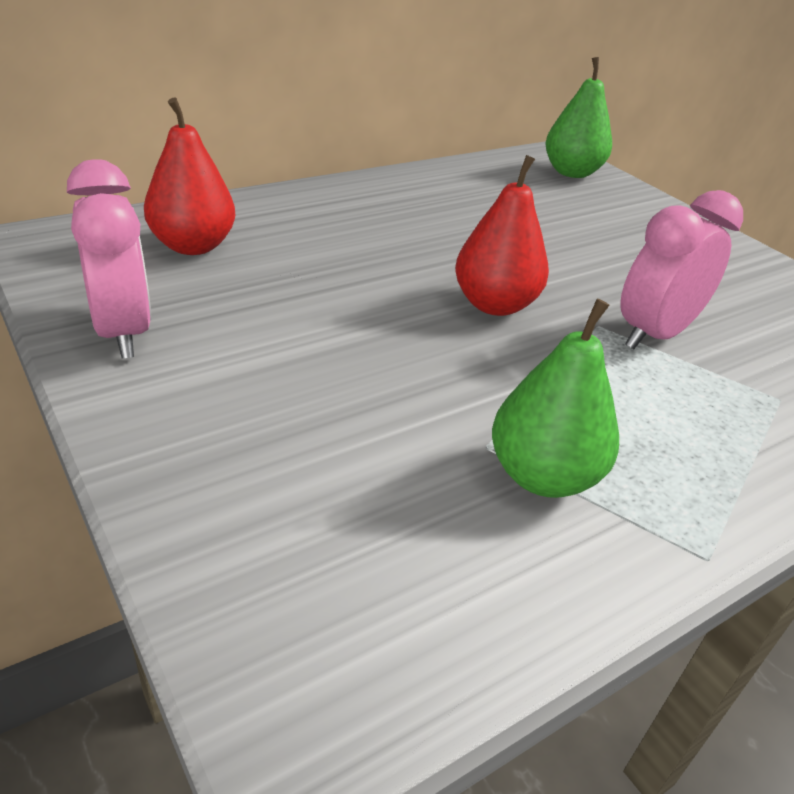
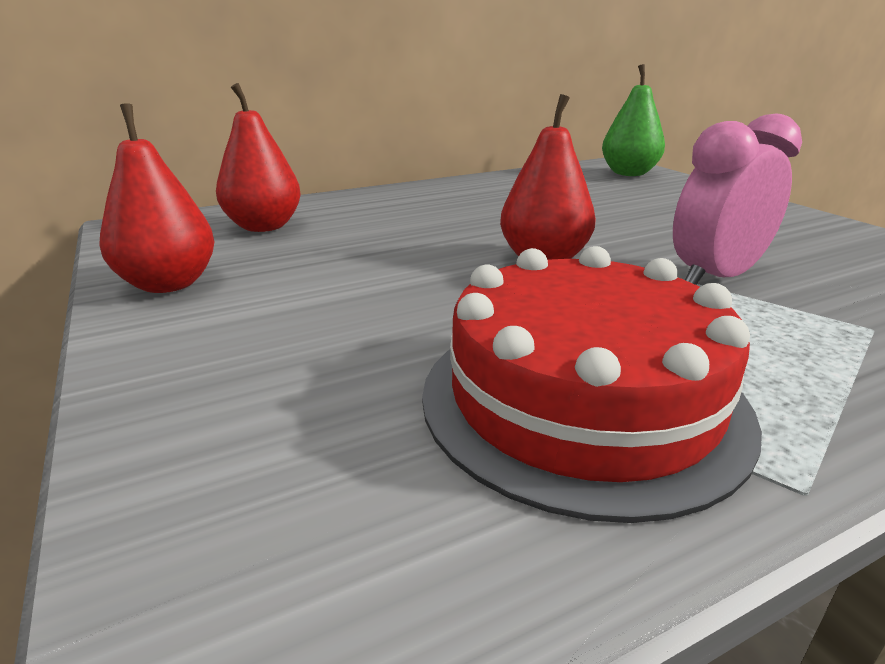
camera: 10 degrees right, 10 degrees down
(123, 332) = (169, 284): pink clock -> red pear
(543, 476) = (582, 400): green pear -> red cake

